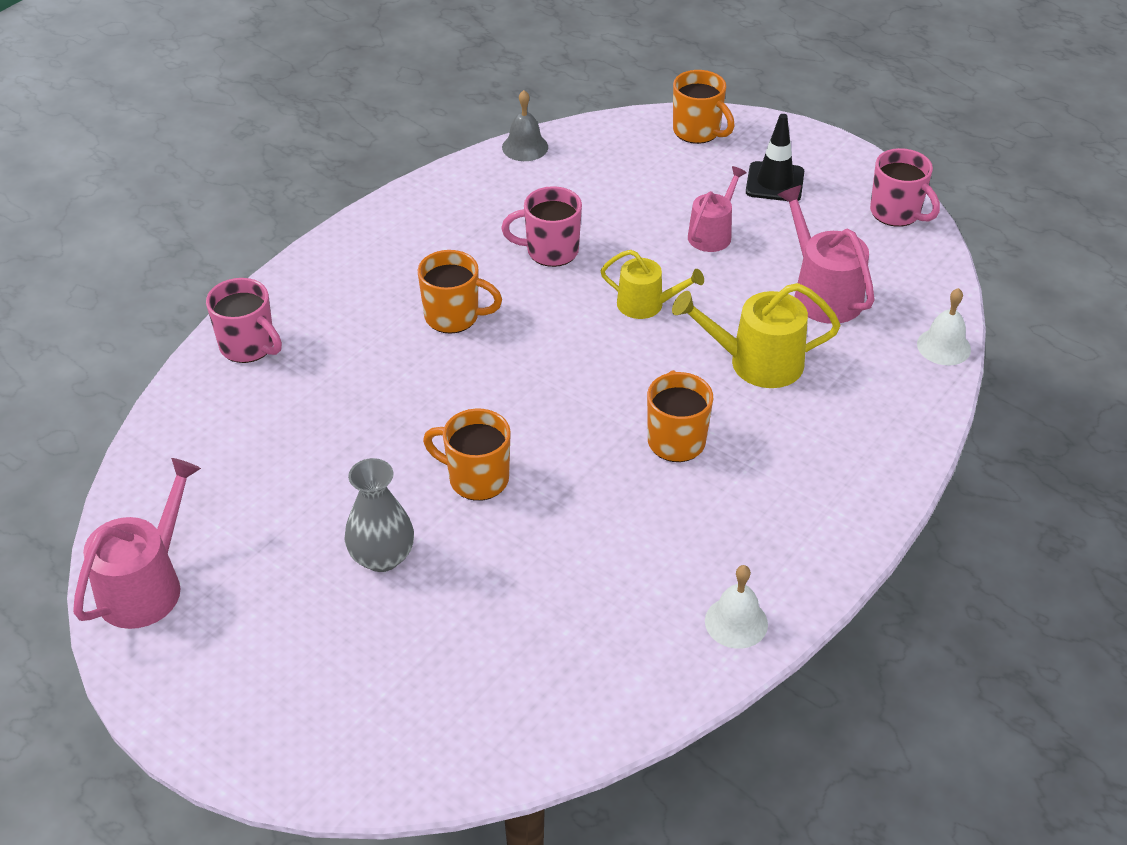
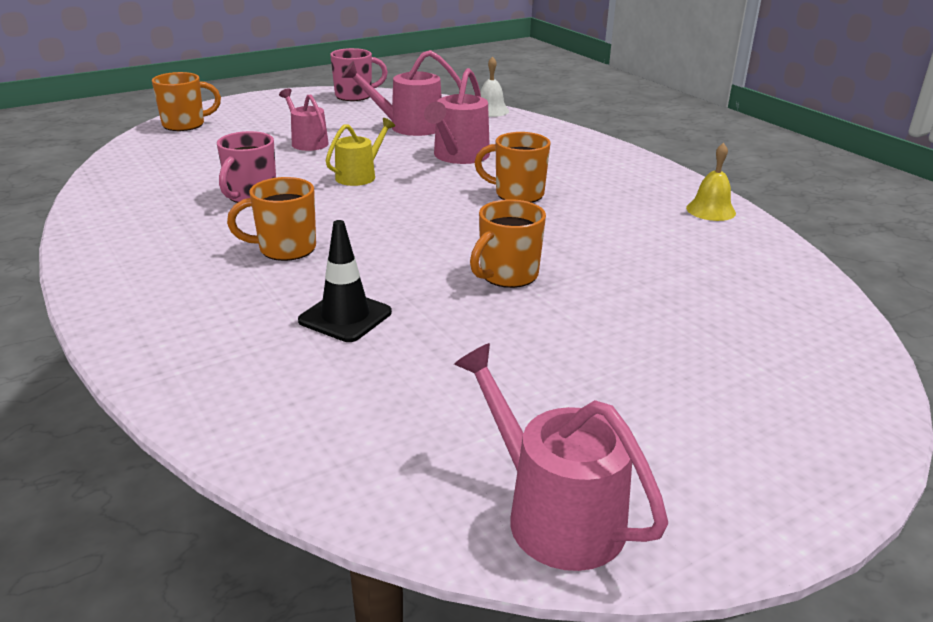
camera: 70 degrees left, 15 degrees down
(248, 346) = (196, 370): pink mug -> none
(382, 557) = (582, 339): grey vase -> none
(454, 317) = (285, 249): orange mug -> orange mug turned 135 degrees counterclockwise
(525, 147) = (98, 181): grey bell -> none
(736, 622) = (710, 210): white bell -> yellow bell
(757, 362) = (458, 156): yellow watering can -> pink watering can
(775, 182) = (278, 116): black traffic cone -> black traffic cone (345, 317)

